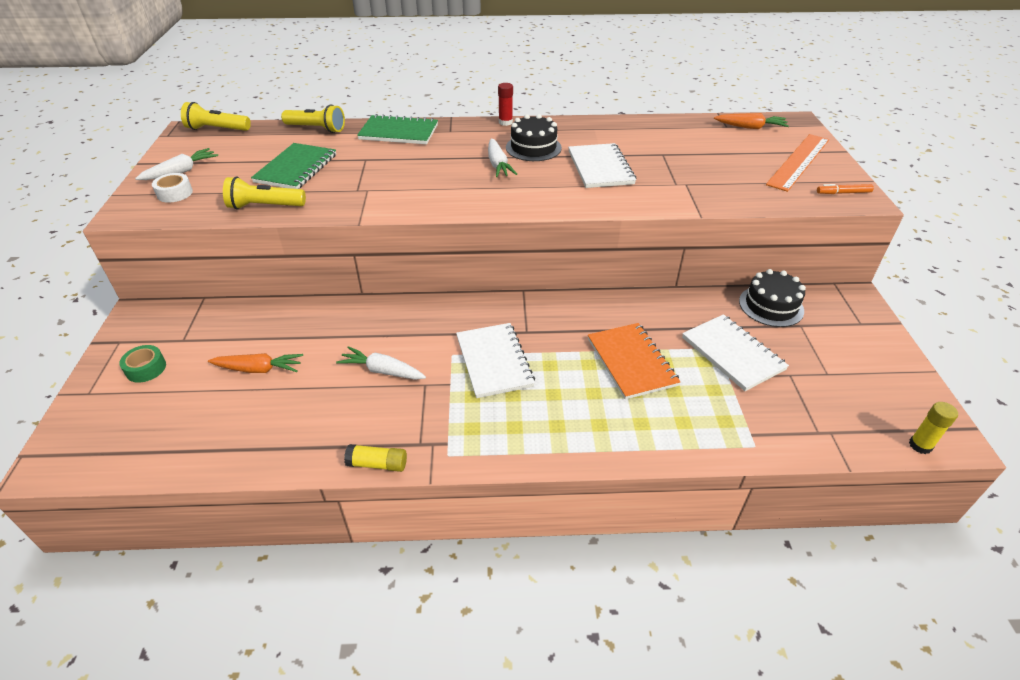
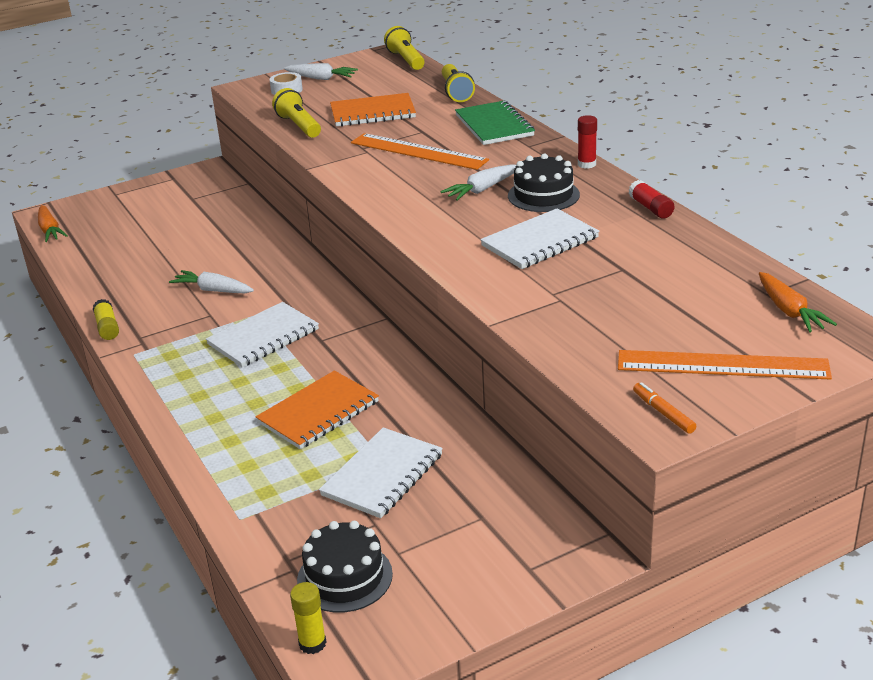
camera: 65 degrees right, 10 degrees down
(146, 368) = (152, 200): green tape -> none
(258, 369) = (179, 240): orange carrot -> orange carrot (50, 230)
(296, 168) = (372, 113): green notebook -> orange notebook
(382, 371) = (213, 290): white carrot -> white carrot turned 60 degrees counterclockwise
(400, 170) = (418, 151): none -> orange ruler
(591, 123) = (650, 208): none -> red glue stick
(771, 306) = (503, 487): black cake -> black cake (344, 577)

